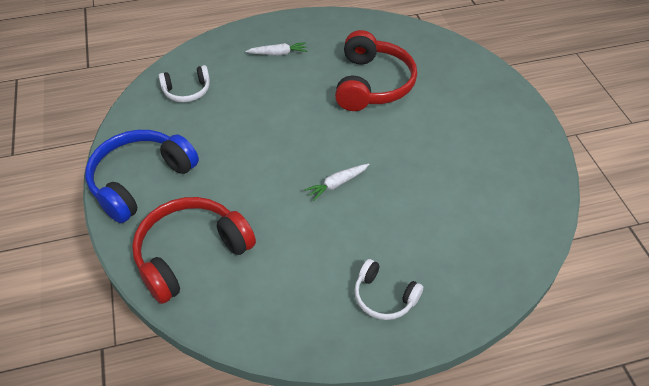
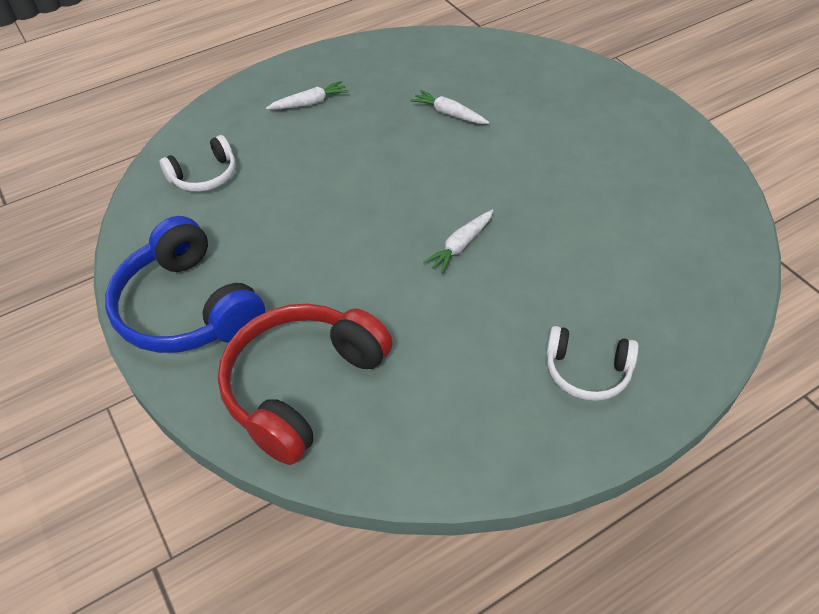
camera: 15 degrees left, 0 degrees up
(141, 181) = (188, 308): blue headphones -> blue headphones turned 60 degrees counterclockwise
(372, 84) = (449, 114): red headphones -> white carrot

